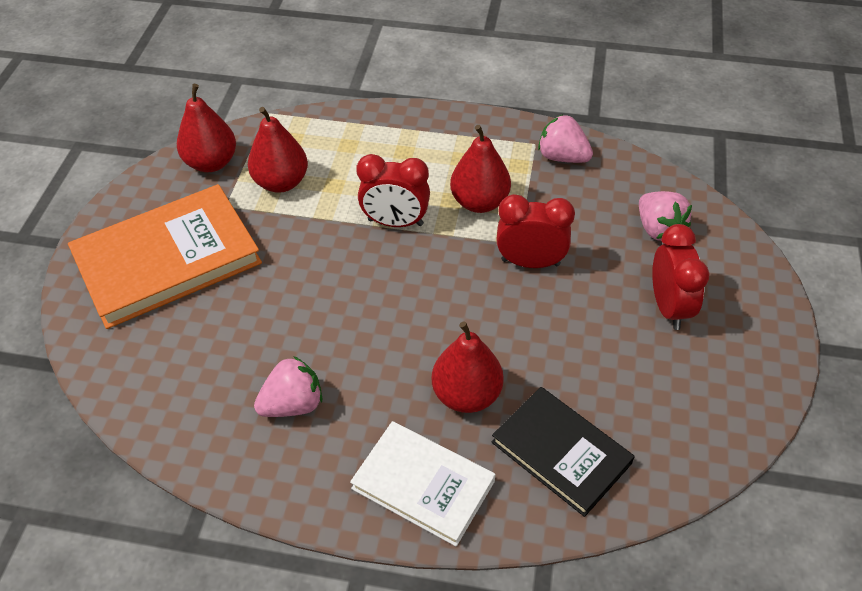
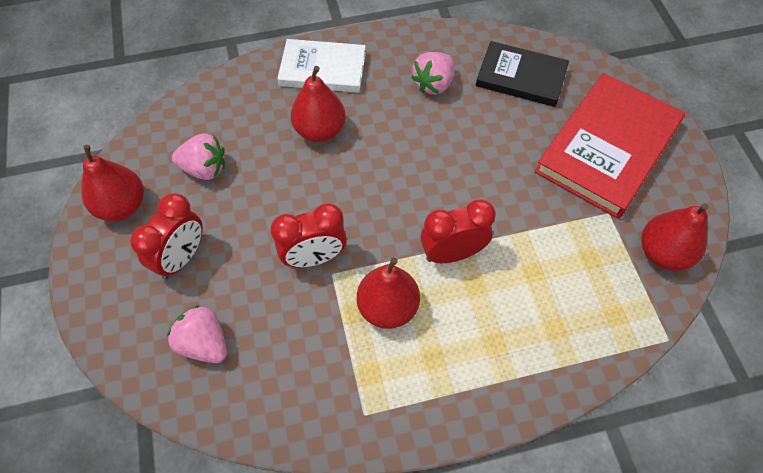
camera: 155 degrees right, 10 degrees up
(167, 260) = (607, 148): orange book -> red book
(281, 182) = (583, 256): red pear -> red pear (122, 206)
(561, 452) = (241, 116): black book -> black book (521, 77)
(562, 157) = (327, 406): pink strawberry -> pink strawberry (204, 169)
(669, 307) = (181, 258): red clock -> red clock turned 120 degrees counterclockwise

